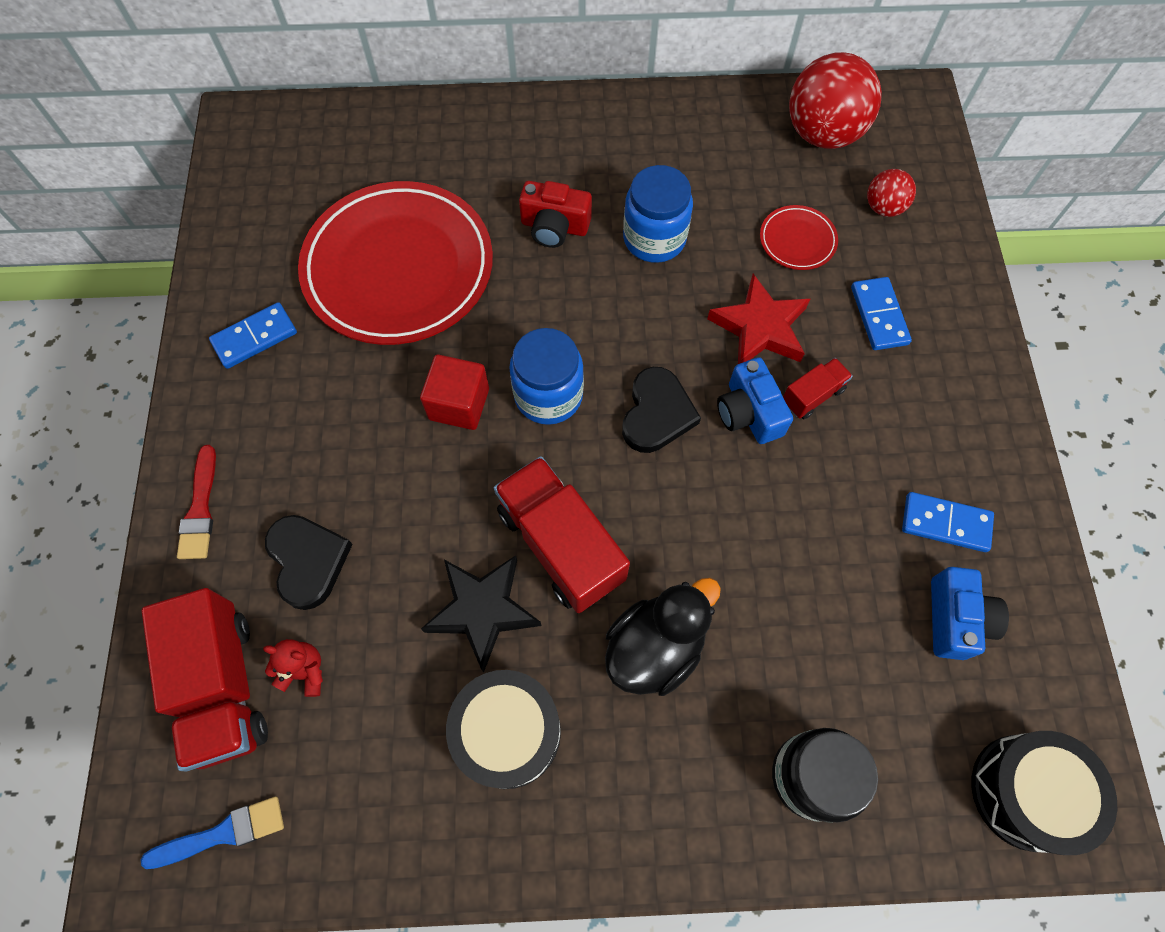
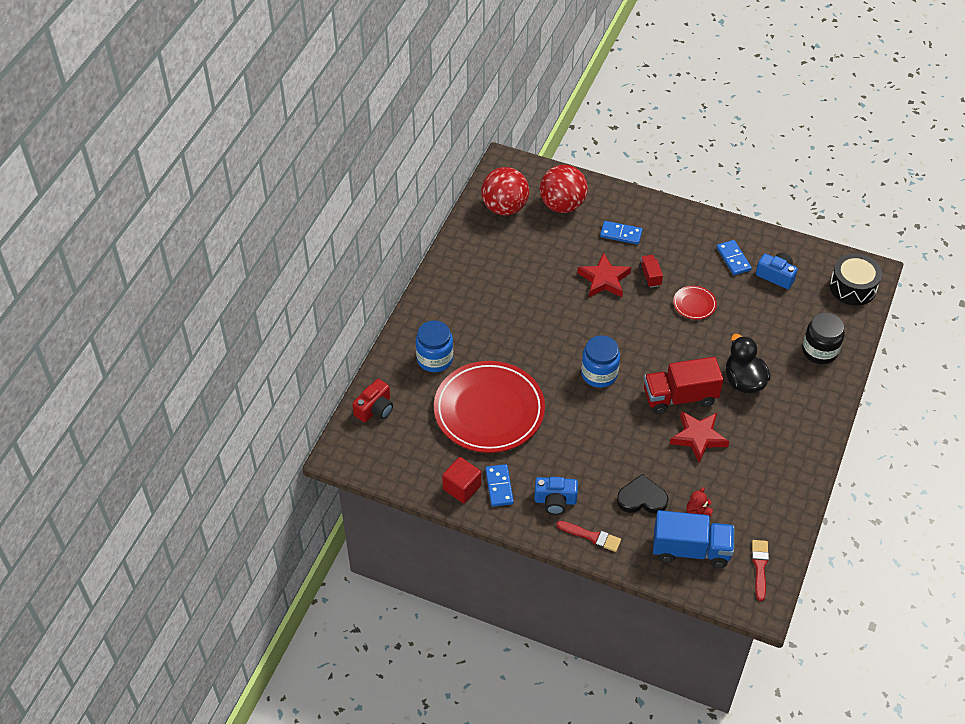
camera: 65 degrees left, 15 degrees down
(223, 686) = (691, 549): red truck -> blue truck
(223, 833) = (759, 567): blue brush -> red brush
(459, 404) = (585, 411): red cube -> red cube (462, 487)
(483, 610) = (698, 437): black star -> red star
(507, 732) = (758, 447): black drum -> none
(554, 227) = (500, 336): red camera -> red camera (375, 409)
(654, 238) = (530, 299): blue jar -> blue jar (435, 359)
(657, 413) = (630, 336): black heart -> none
(749, 413) = (647, 302): blue camera -> blue camera (555, 501)
(797, 240) = (563, 245): red plate -> red plate (694, 304)
(883, 208) = (562, 205): red ball -> red ball, size x1.97
(945, 523) = (733, 259): blue domino -> blue domino turned 60 degrees counterclockwise

